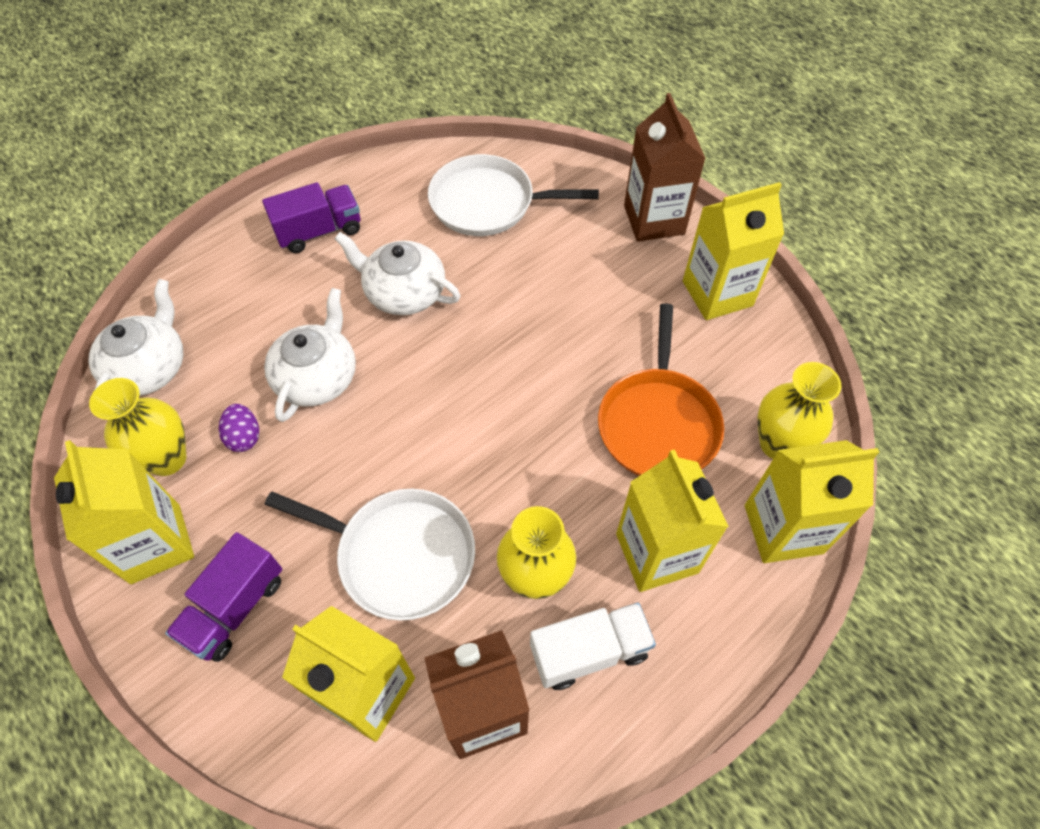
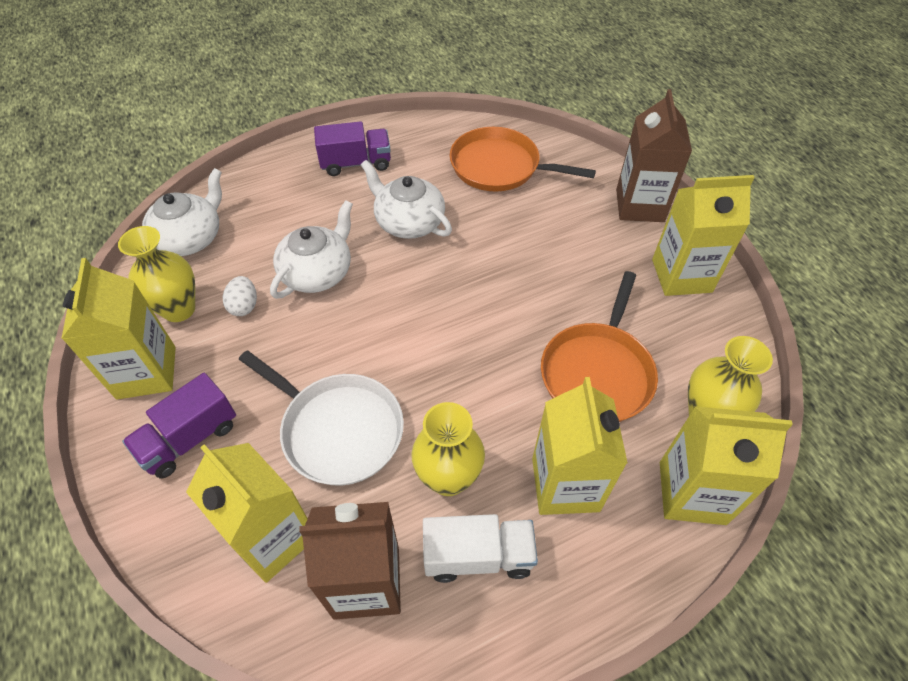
camera: 15 degrees right, 5 degrees down
(244, 437) = (244, 306): purple egg -> white egg
(488, 203) = (500, 167): white pan -> orange pan

